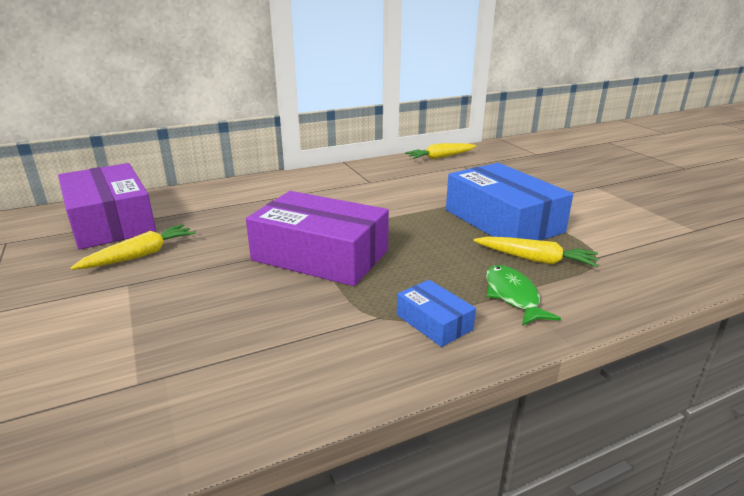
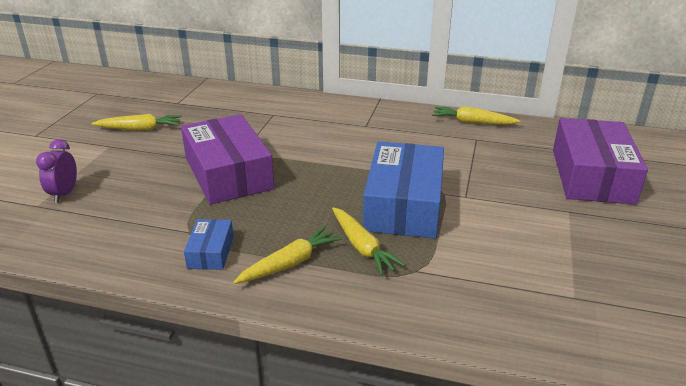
camera: 40 degrees right, 5 degrees up
(110, 221) = (160, 97): purple box -> purple box (591, 175)
(157, 353) = (64, 194): none -> purple clock
(513, 296) = (290, 263): green fish -> yellow carrot

